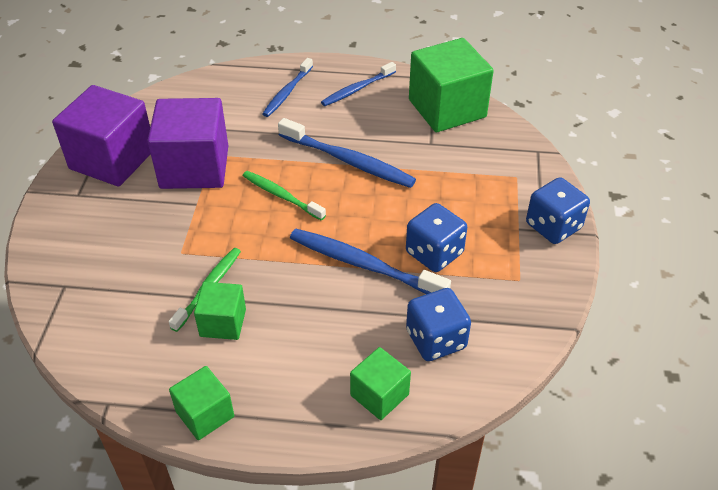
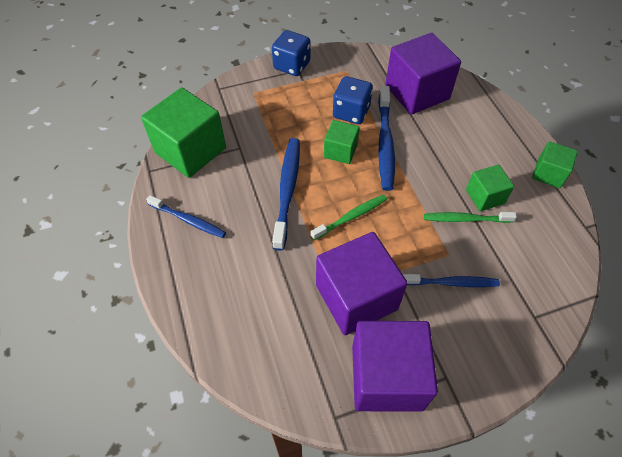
camera: 115 degrees left, 10 degrees up
(281, 196) = (351, 217): green toothbrush -> green toothbrush turned 135 degrees counterclockwise
(287, 92) = (216, 274): blue toothbrush -> blue toothbrush (452, 283)
(379, 395) = (471, 103): green cube -> green cube (340, 151)
(436, 339) = (417, 92): blue dice -> purple cube

